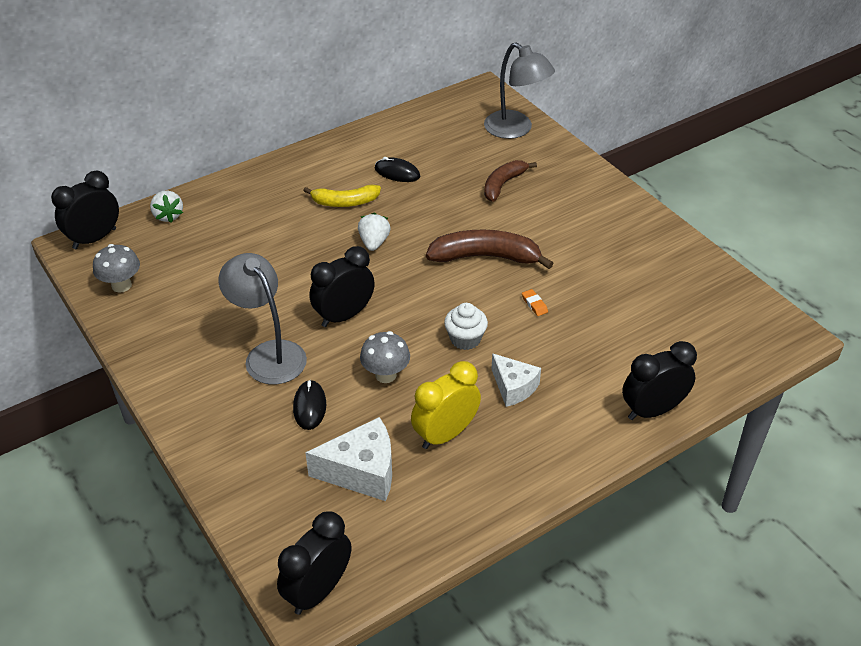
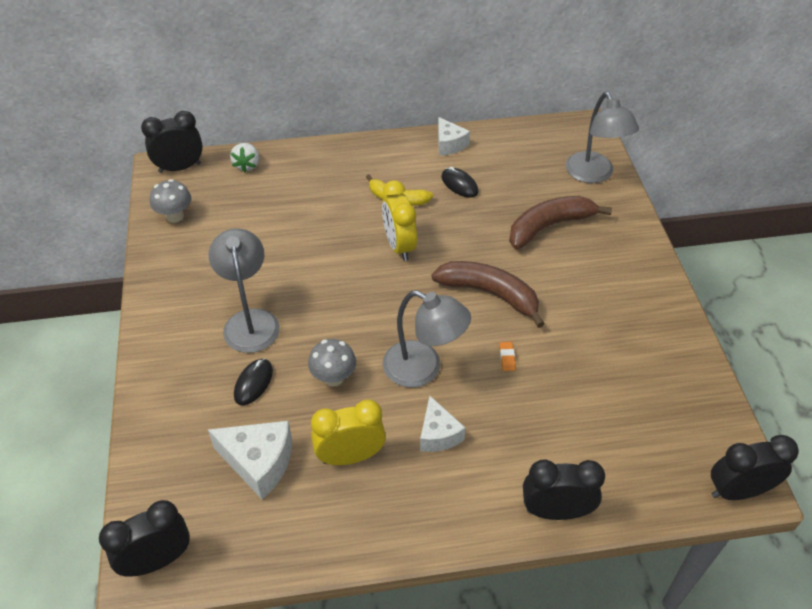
camera: 25 degrees right, 5 degrees up
(344, 316) = (332, 307): black clock -> black clock (738, 491)
(364, 140) = (449, 144): none -> white cheese
(374, 242) = (399, 246): white strawberry -> yellow clock
(465, 339) = (423, 369): white cupcake -> grey lamp
(503, 184) = (549, 226): brown banana -> brown banana, size x1.53

